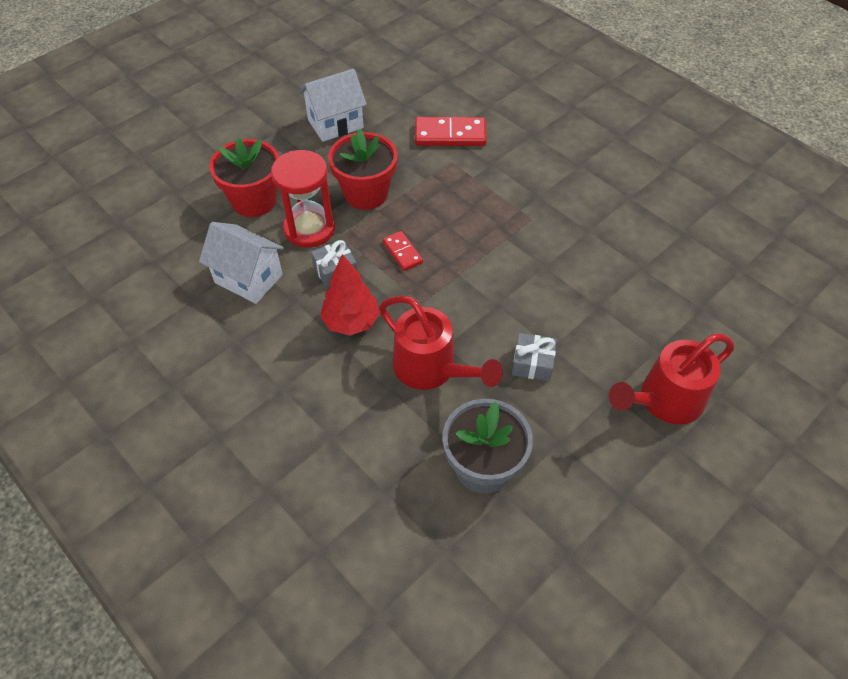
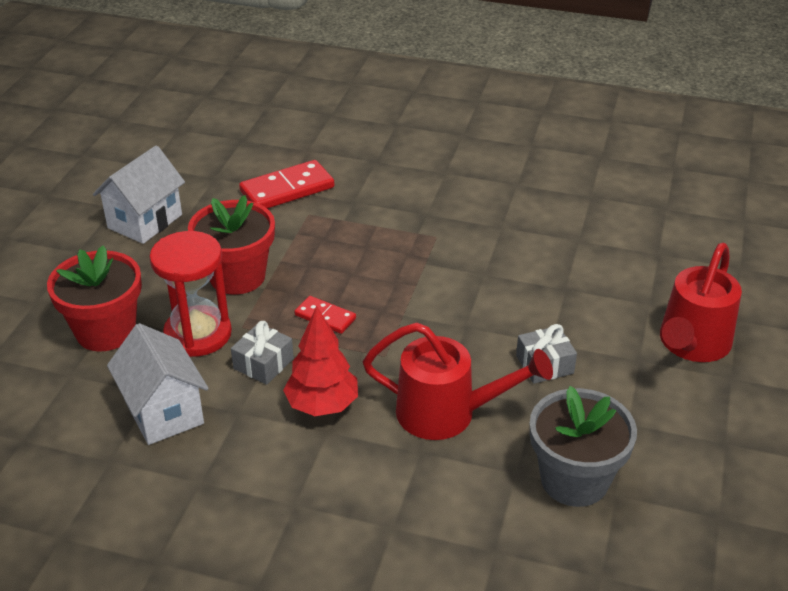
camera: 30 degrees left, 15 degrees down
(248, 279) = (163, 412): white house -> white house turned 60 degrees clockwise

